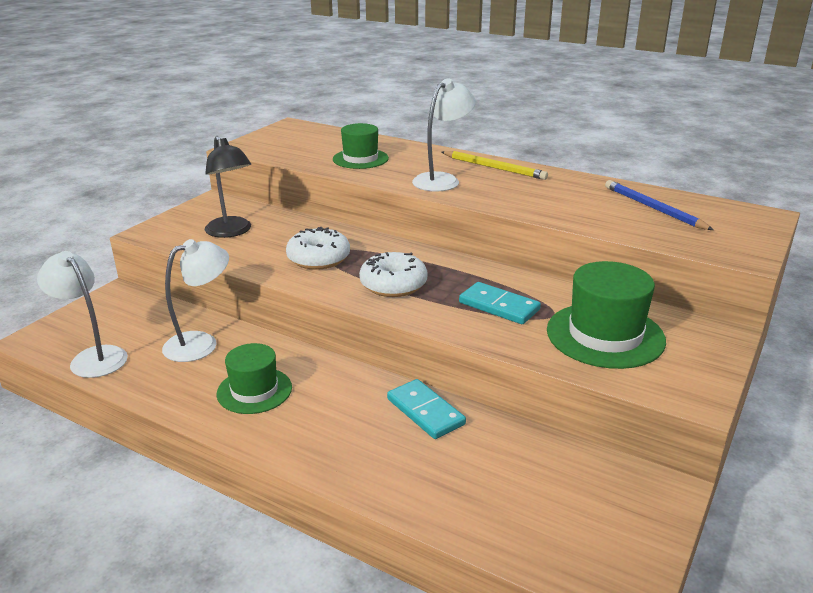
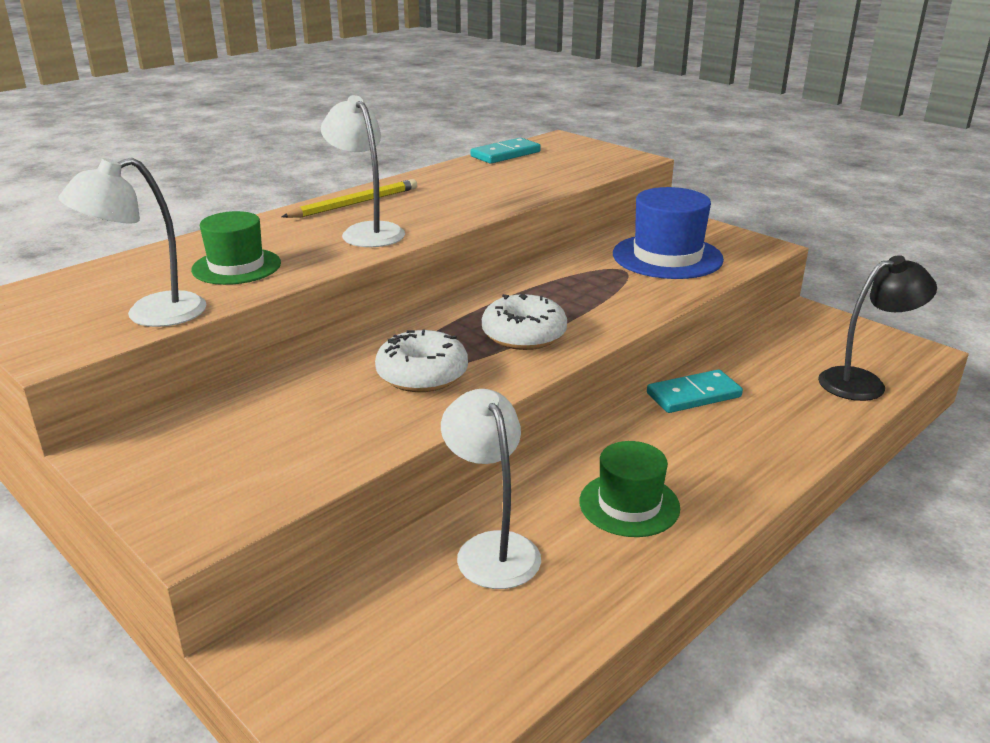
camera: 75 degrees left, 0 degrees up
(93, 357) = (485, 676): white lamp -> white lamp (150, 314)
(231, 232) = (271, 440): black lamp -> black lamp (863, 382)
(499, 306) = (598, 289): turquoise domino -> turquoise domino (505, 154)
(605, 335) = (667, 257): green hat -> blue hat
(653, 208) = (521, 165): blue pencil -> none

